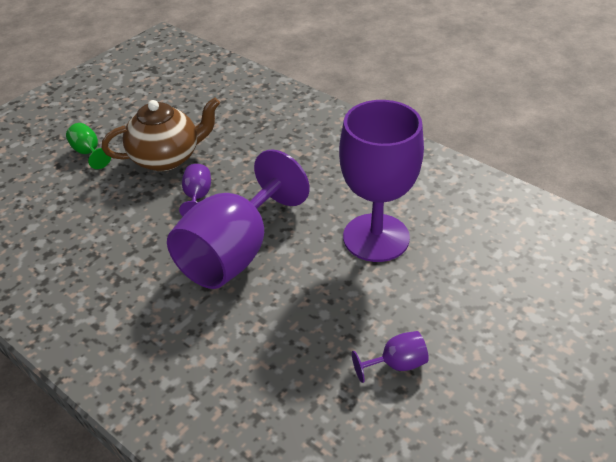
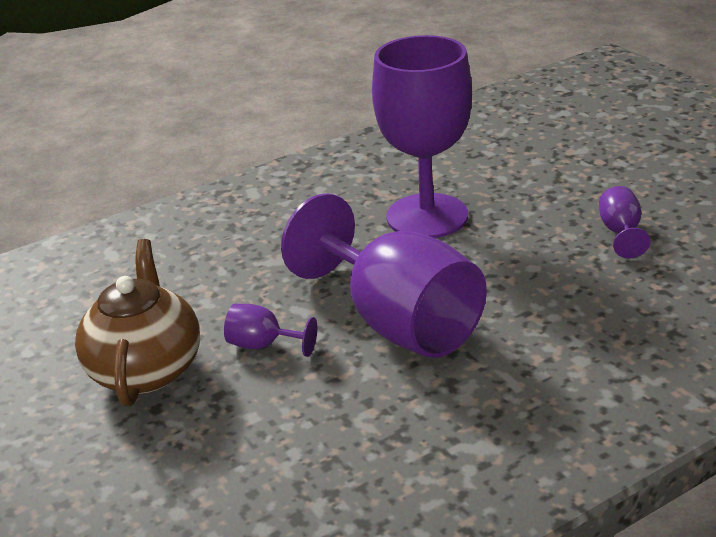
camera: 70 degrees left, 10 degrees down
(88, 153) = (58, 460): green goblet -> none

